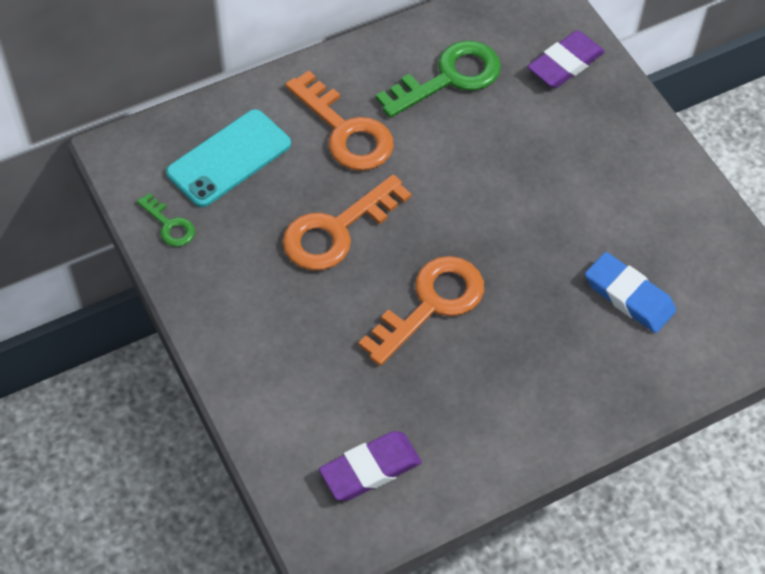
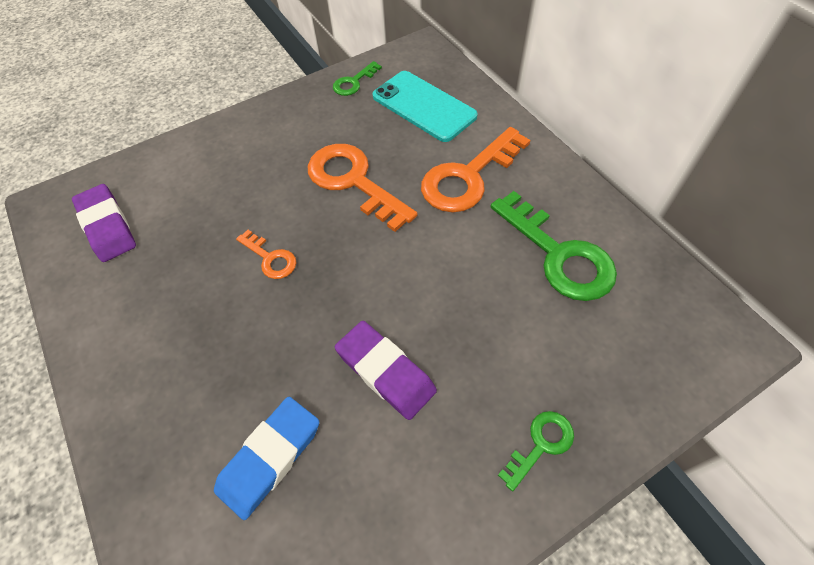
camera: 90 degrees right, 0 degrees up
(431, 304) = (270, 258): orange key -> orange key, size x0.51
(565, 64) = (618, 375): purple eraser -> purple eraser (385, 372)
(619, 121) = (540, 445): none -> green key

